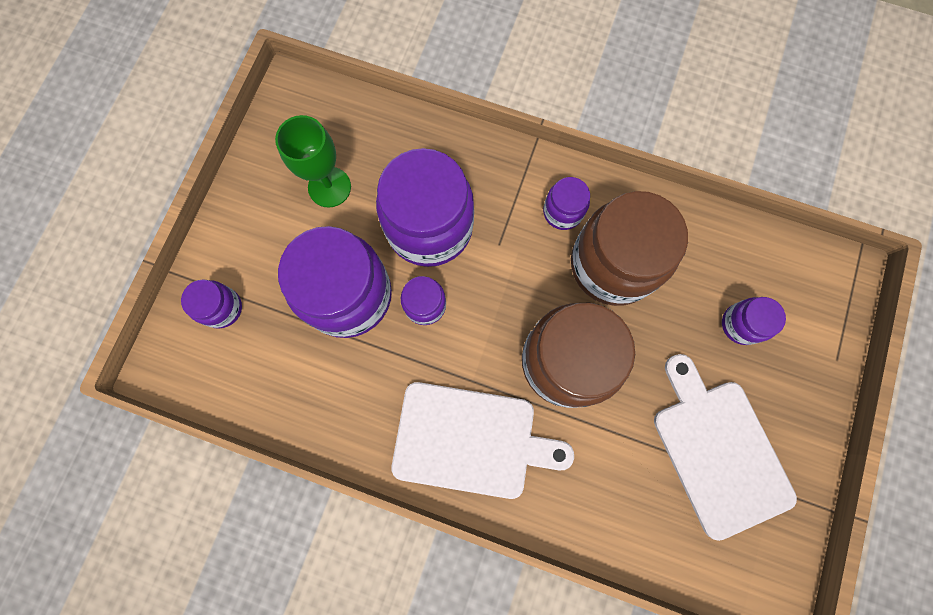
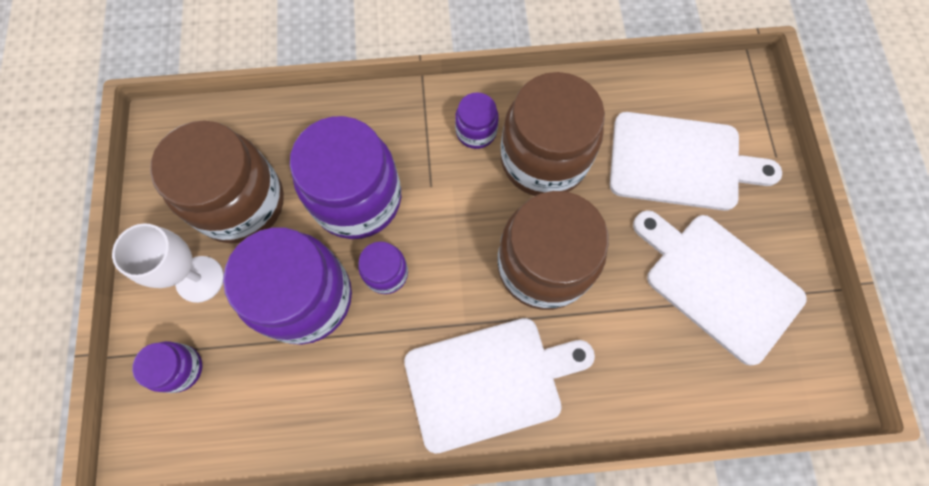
camera: 25 degrees left, 5 degrees down
(268, 239) = (200, 279): none -> white goblet
(329, 187) = (241, 203): green goblet -> brown jar
(741, 324) = (681, 162): purple jar -> white cutting board

